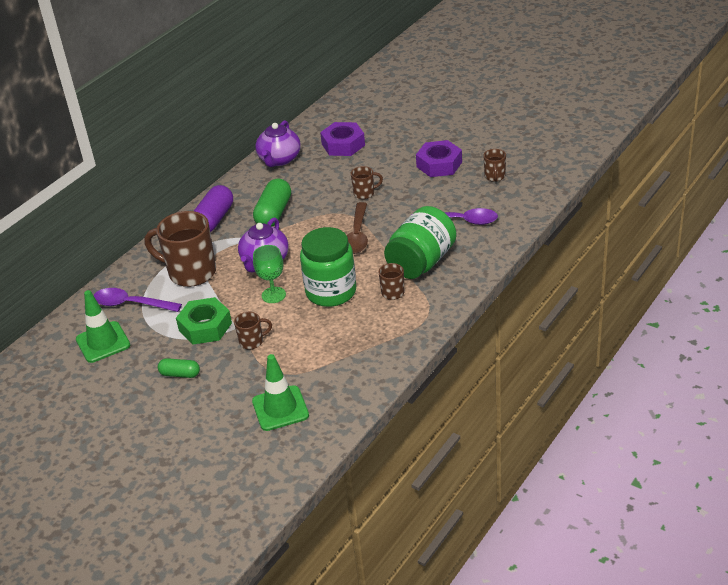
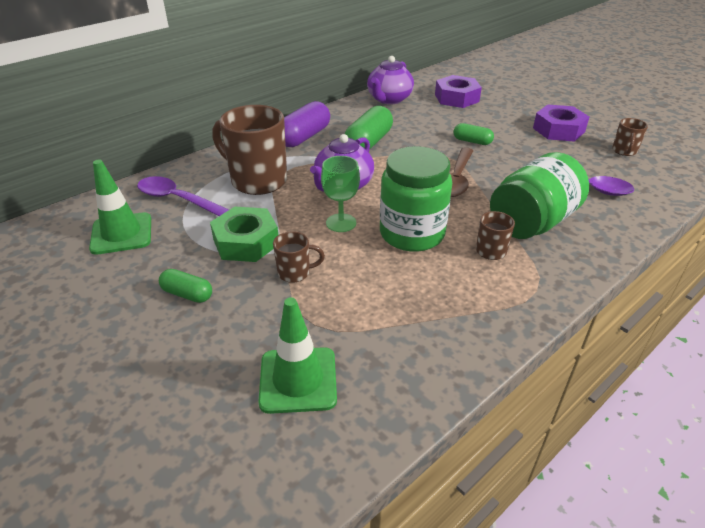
camera: 10 degrees right, 0 degrees up
(365, 193) = (472, 141): brown mug -> green capsule

